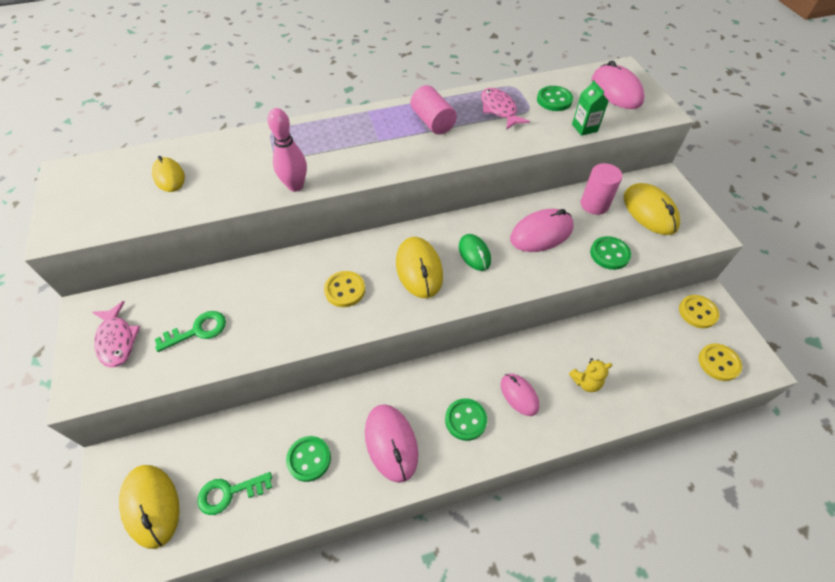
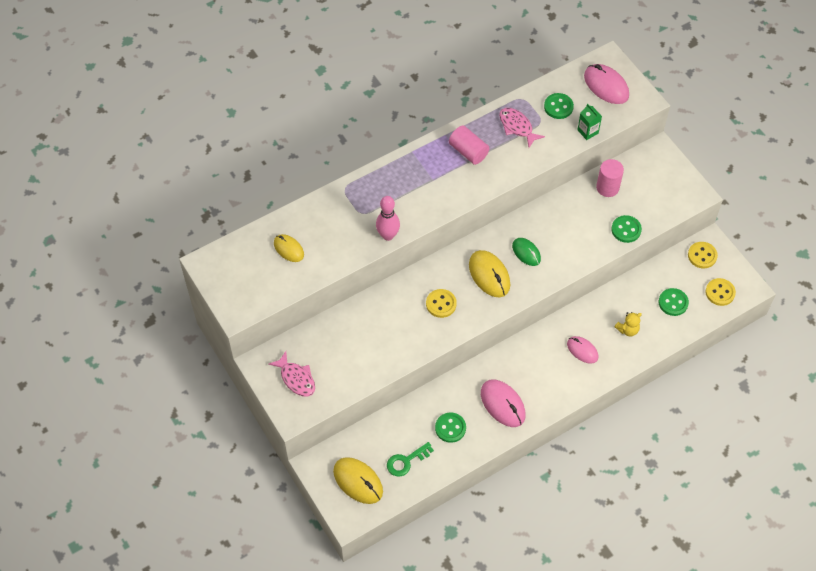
camera: 15 degrees left, 5 degrees up
(197, 331) = (349, 358): green key -> none
(465, 420) = (549, 376): green button -> green button (673, 303)
(541, 233) = (572, 223): pink mouse -> none
(649, 211) = (651, 184): yellow mouse -> none

